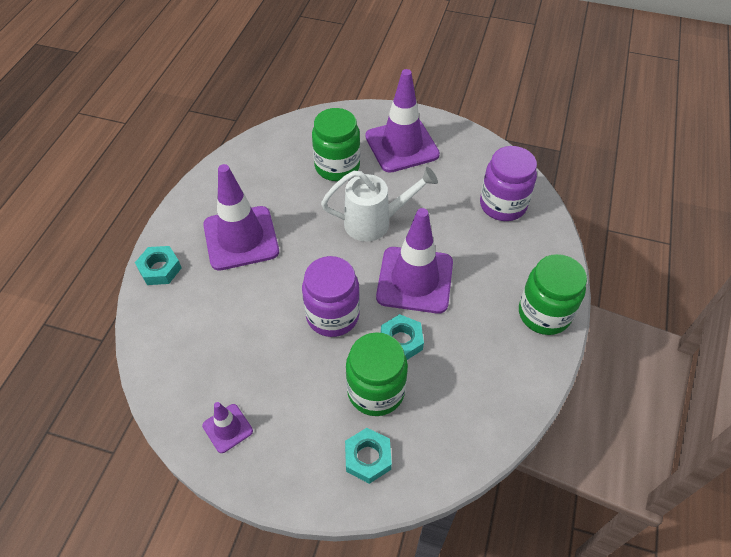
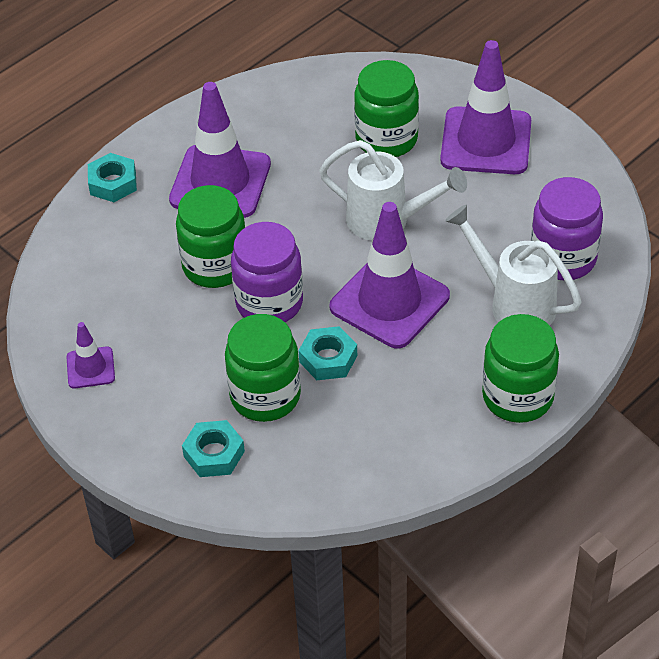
camera: 30 degrees right, 5 degrees down
(275, 303) = (215, 266): none -> green jar
(495, 248) = (514, 303): none -> white watering can

